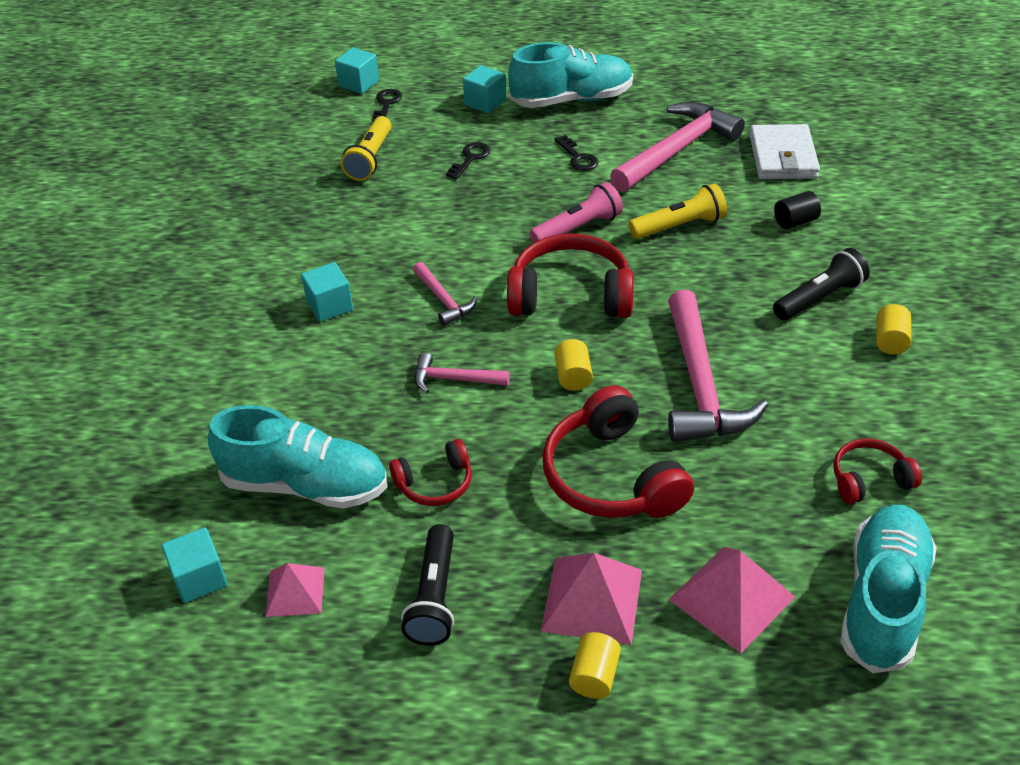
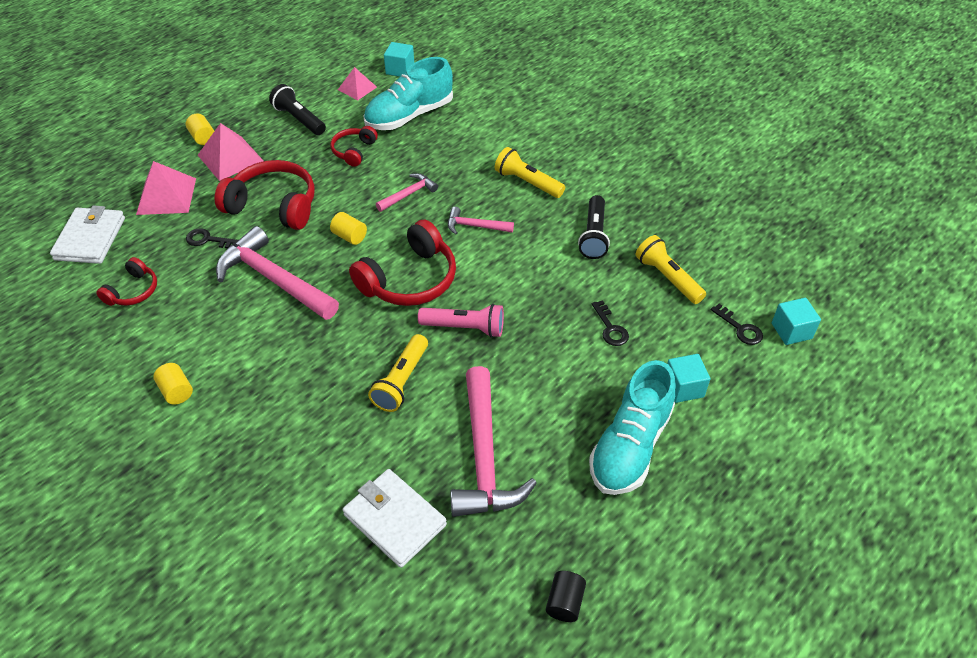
camera: 130 degrees right, 5 degrees up
(329, 305) = (527, 182): turquoise cube -> yellow flashlight
(578, 157) = (544, 388): black key -> black key (208, 240)
(578, 228) = (465, 328): pink flashlight -> pink flashlight turned 90 degrees counterclockwise
(795, 221) = (323, 451): black cylinder -> black cylinder (564, 602)
(819, 298) = (250, 391): black flashlight -> black flashlight (594, 235)
(882, 600) = (90, 239): turquoise shoe -> white wallet

